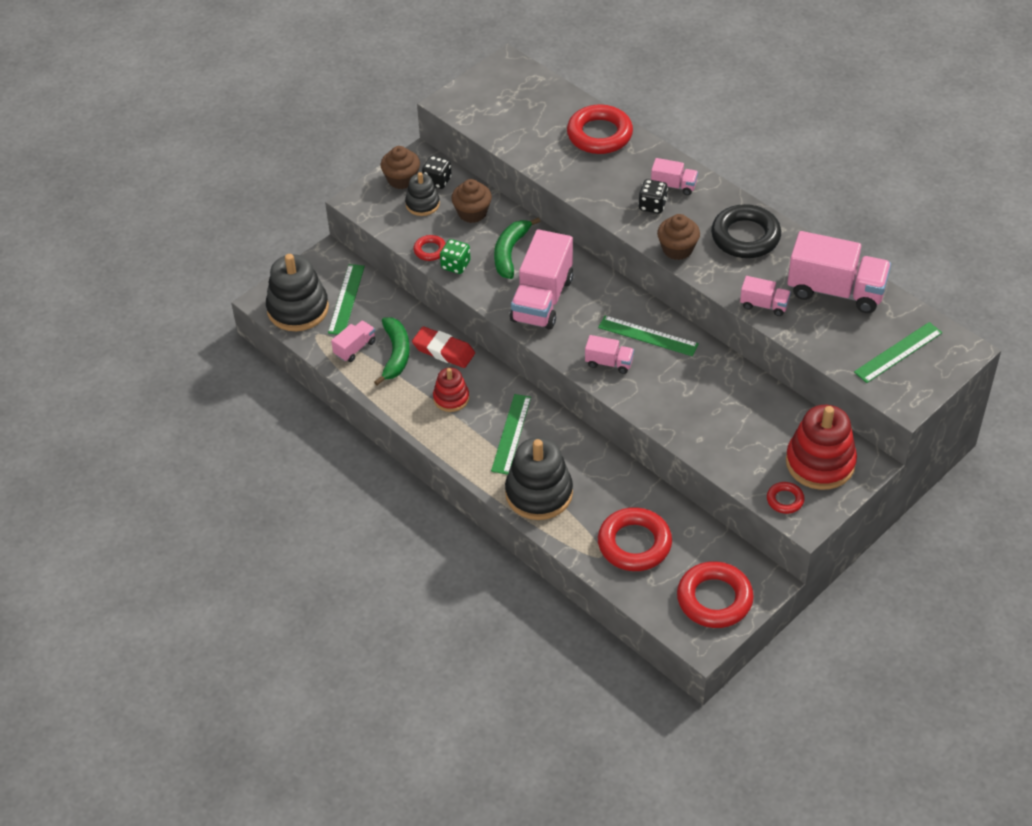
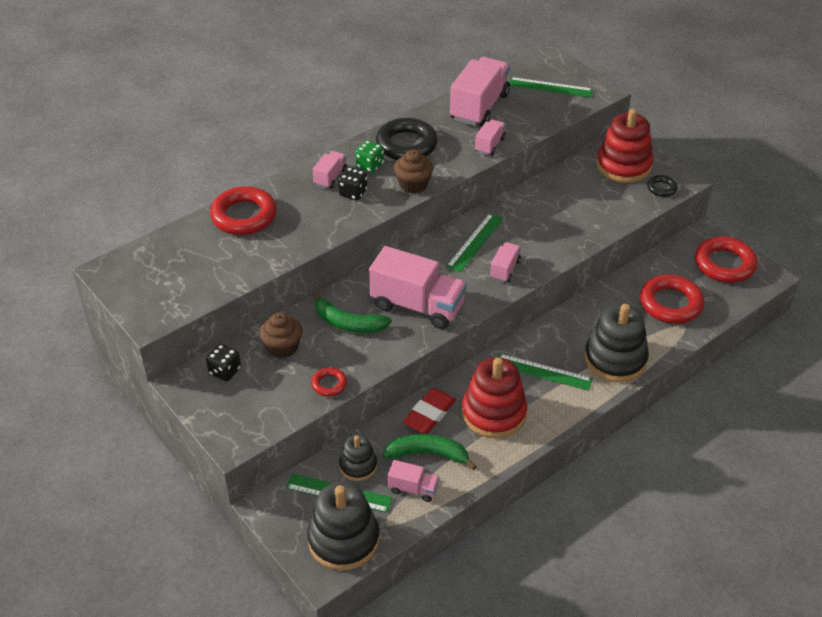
camera: 85 degrees left, 5 degrees down
(355, 348) = (413, 489): pink truck -> pink truck turned 150 degrees clockwise
(401, 179) = (212, 401): brown cupcake -> none
(422, 204) = (257, 386): black stacking toy -> black stacking toy (358, 465)
(451, 398) = (494, 413): red stacking toy -> red stacking toy, size x1.78
(455, 265) = (356, 365): green dice -> green dice (370, 166)
(785, 500) = (661, 188): red ring -> black ring
(898, 352) = (550, 87): green ruler -> green ruler turned 45 degrees counterclockwise

